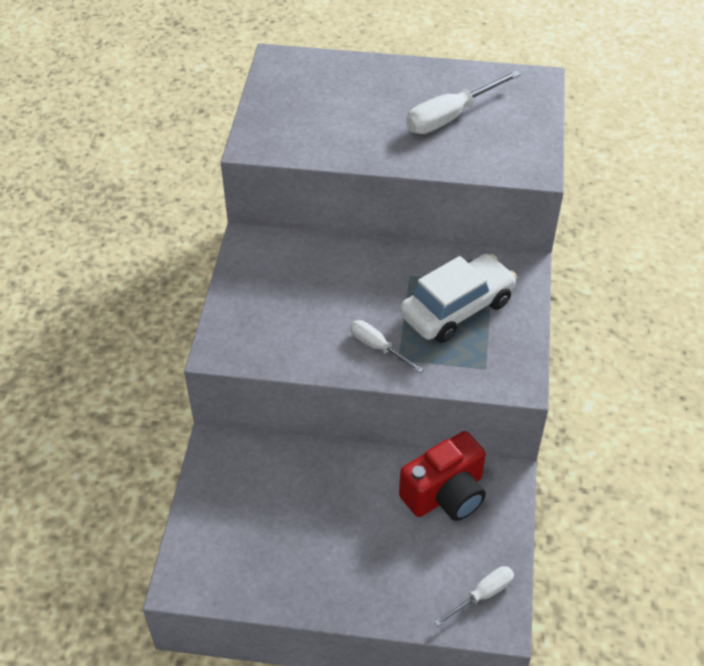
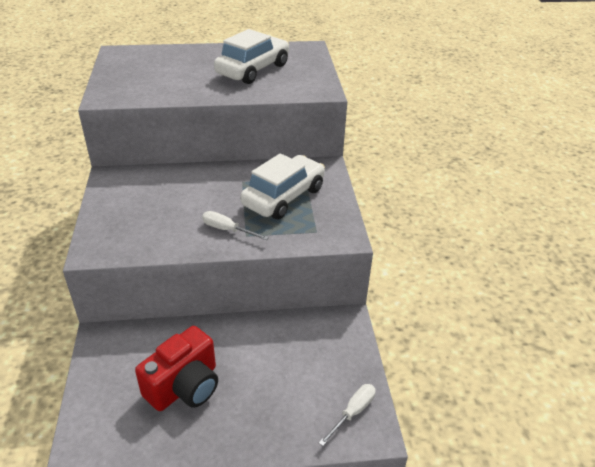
camera: 15 degrees left, 10 degrees down
(445, 494) = (302, 339): red camera -> red camera (185, 386)
(450, 117) = (253, 70): white screwdriver -> white car

